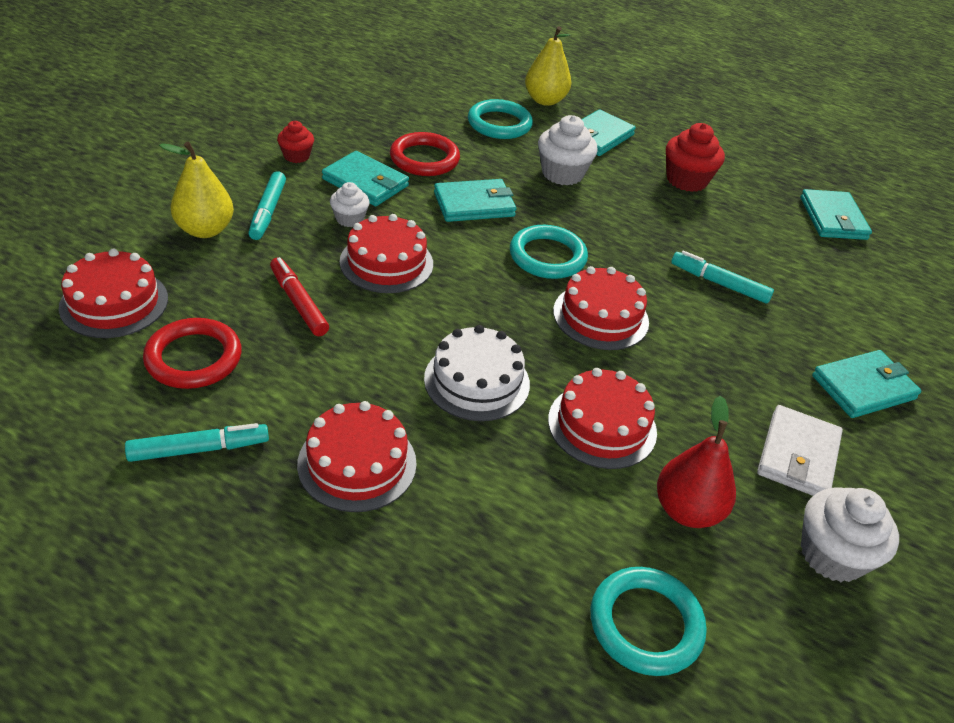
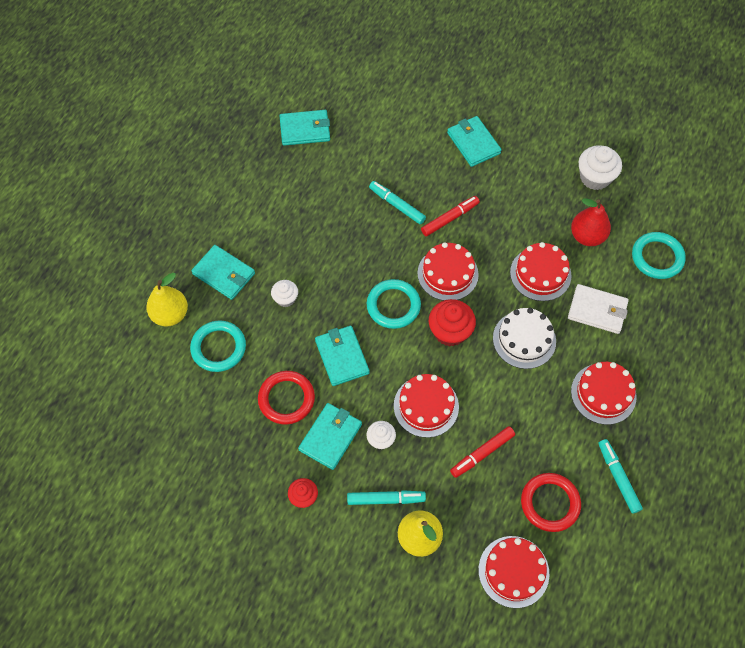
camera: 90 degrees left, 20 degrees up
(562, 173) = (285, 298): white cupcake -> white cupcake, size x0.59
(686, 180) = (275, 215): red cupcake -> red cupcake (450, 331)
(703, 334) = (449, 218): none -> red marker
(719, 283) = (397, 205): turquoise marker -> turquoise marker turned 105 degrees clockwise
(798, 455) = (535, 182): white wallet -> white wallet (597, 310)

